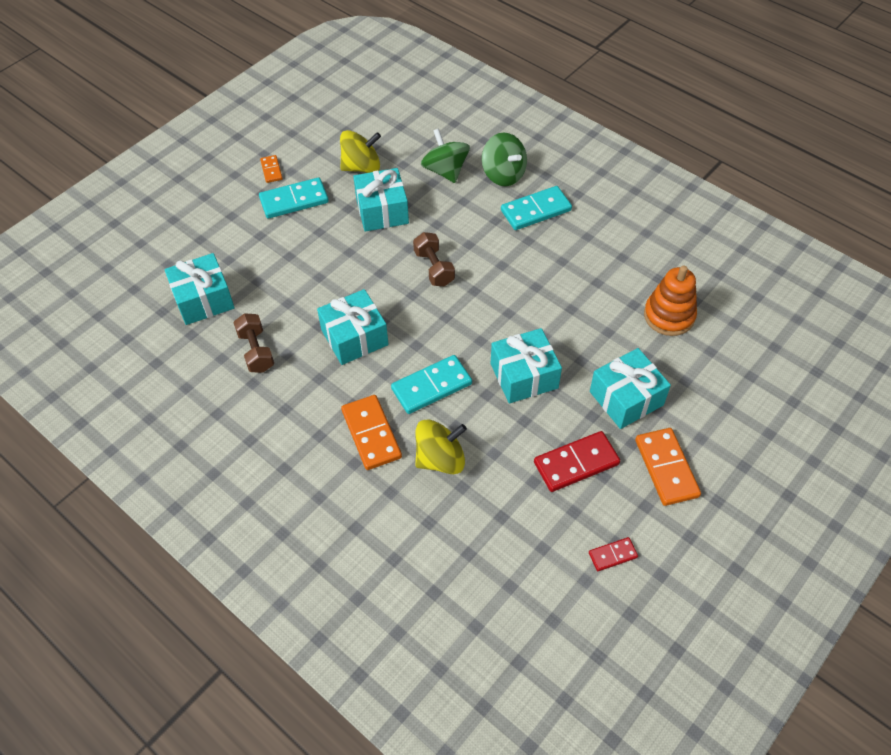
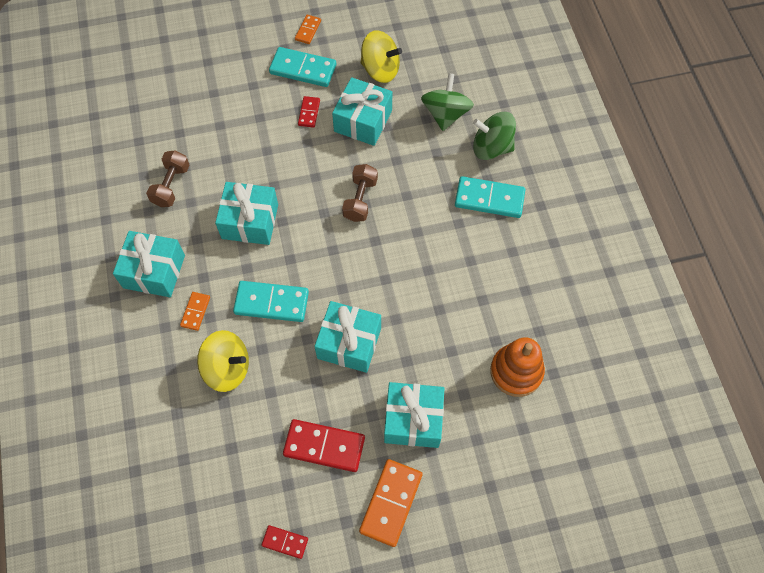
camera: 35 degrees right, 10 degrees up
(203, 299) = (169, 117): turquoise gift -> turquoise gift (154, 271)
(330, 229) = (309, 113): none -> red domino
(371, 434) = (195, 312): orange domino -> orange domino, size x0.54
(503, 174) = (491, 147): green spinning top -> green spinning top turned 105 degrees clockwise

